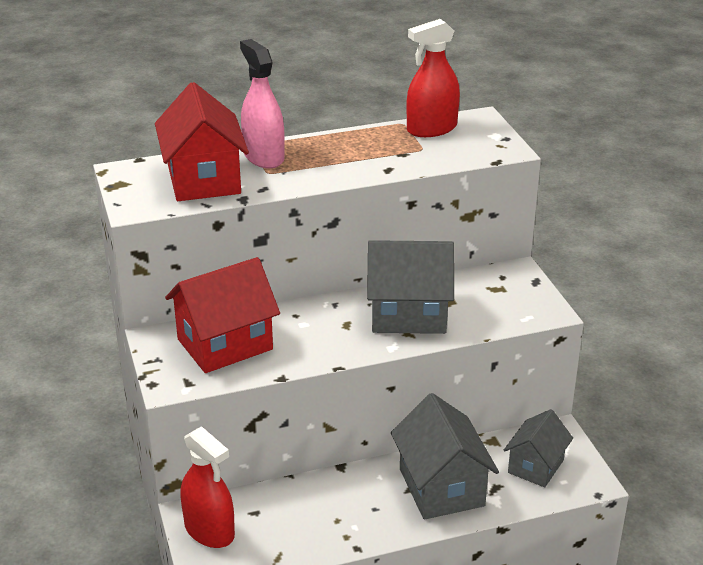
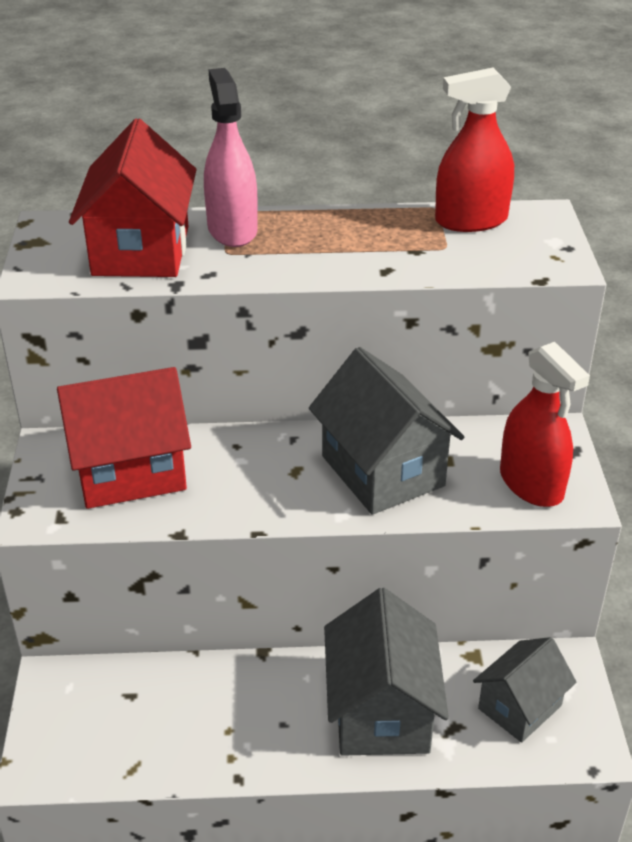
camera: 15 degrees right, 5 degrees up
(209, 530) = (65, 709): red spray bottle -> red spray bottle (531, 484)
(408, 315) = (382, 471): grey house -> grey house turned 45 degrees clockwise

